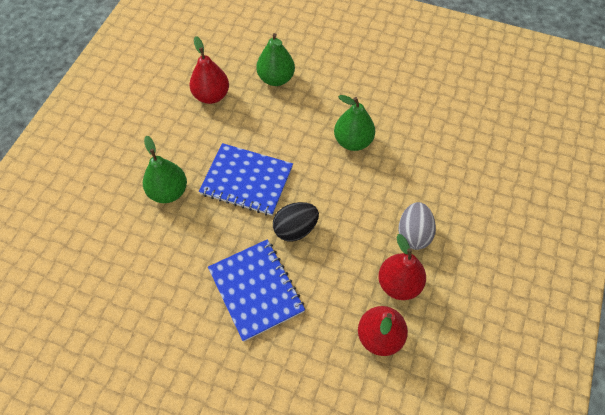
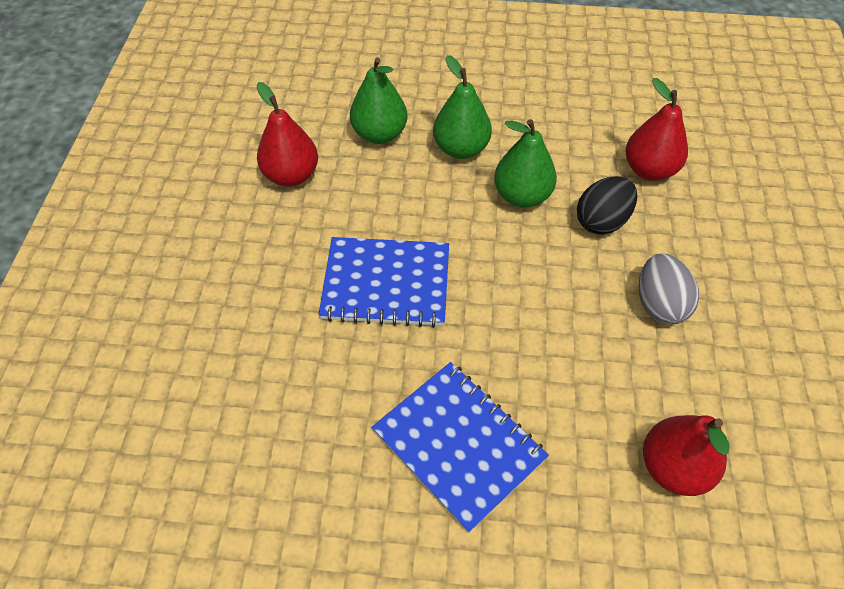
camera: 15 degrees left, 5 degrees down
(168, 192) = (269, 327): green pear -> green pear (461, 149)
(295, 229) = (485, 337): black egg -> black egg (602, 221)
(399, 284) = (668, 381): red pear -> red pear (649, 170)

